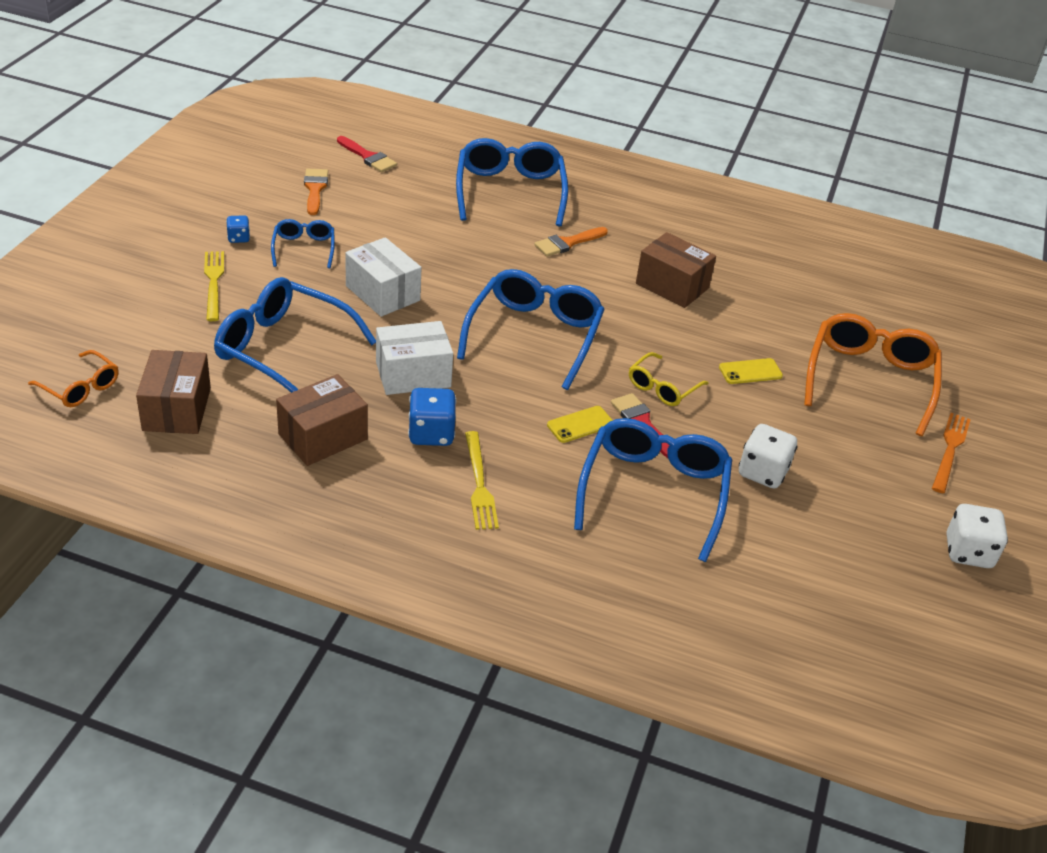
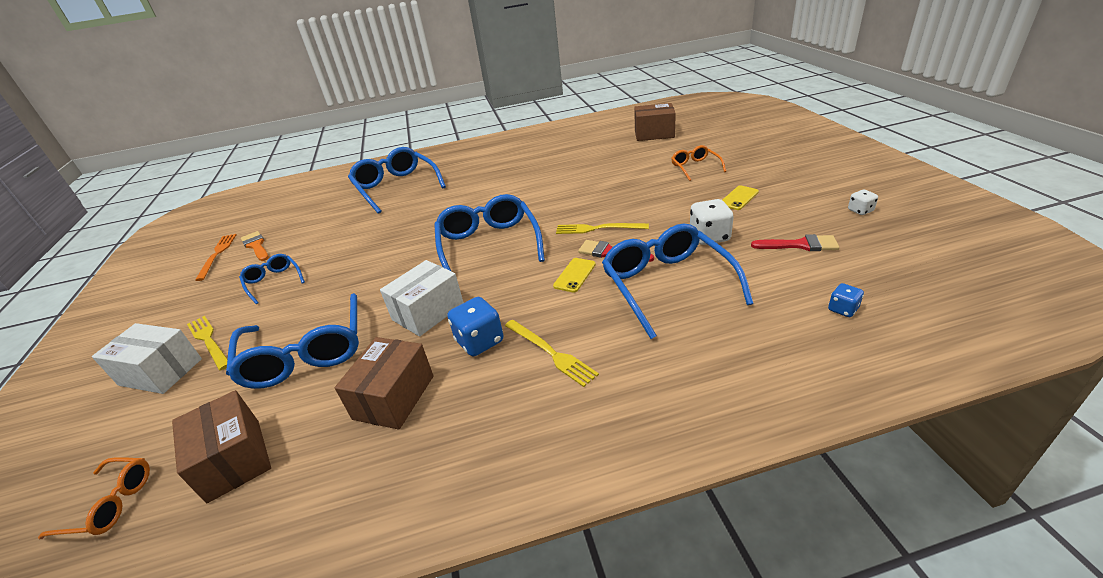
camera: 25 degrees left, 5 degrees down
(238, 238) = (212, 301): blue dice -> blue dice (843, 309)
(283, 349) = (306, 353): blue glasses -> blue glasses turned 105 degrees counterclockwise
(368, 157) = (283, 213): red brush -> red brush (800, 245)
(382, 293) = (358, 276): white box -> white box (161, 372)
(567, 243) = (458, 193): orange brush -> none
(662, 388) = (598, 229): yellow glasses -> yellow fork
(672, 286) = (541, 182): brown box -> brown box (654, 134)
(750, 371) = (634, 195): yellow phone -> yellow phone (738, 198)
(869, 379) = (695, 167): orange glasses -> orange glasses, size x0.52
(950, 450) = (776, 174): orange fork -> orange fork (217, 255)
(968, 552) = (860, 210): white dice -> white dice, size x0.56

